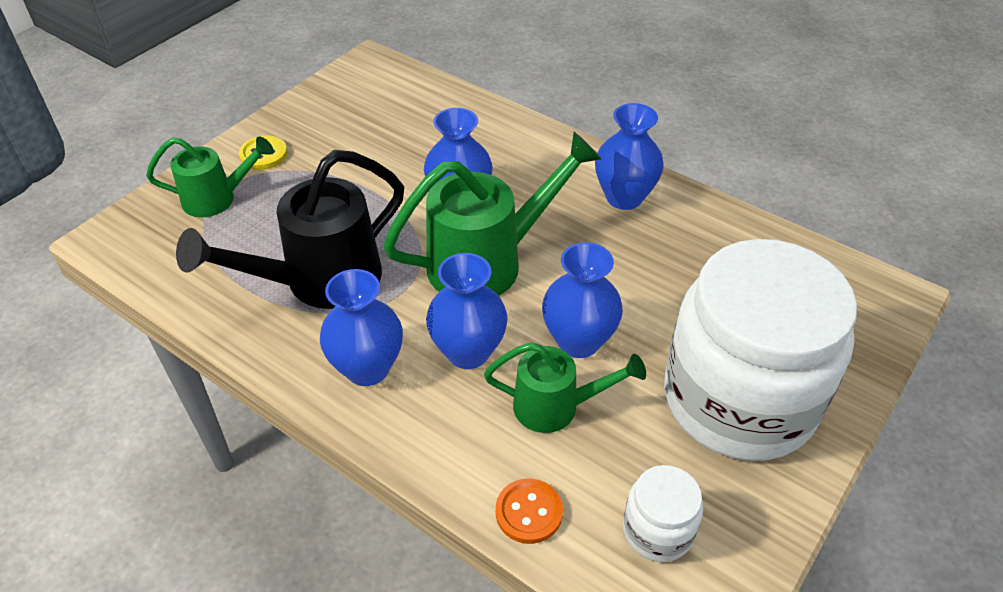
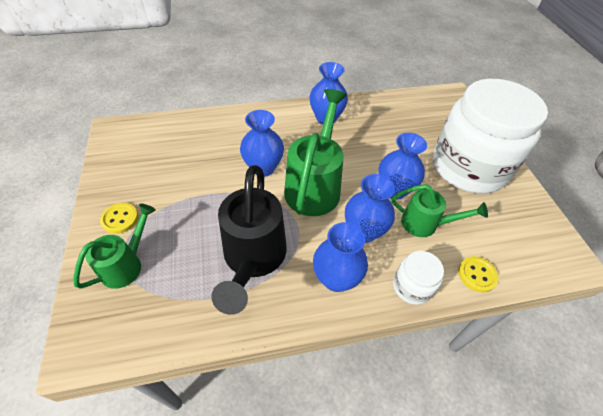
camera: 50 degrees left, 5 degrees up
(529, 512) = (477, 275): orange button -> yellow button
(555, 407) = (425, 224): green watering can -> green watering can turned 60 degrees clockwise
(657, 530) = (516, 238): white jar -> white jar (412, 286)

